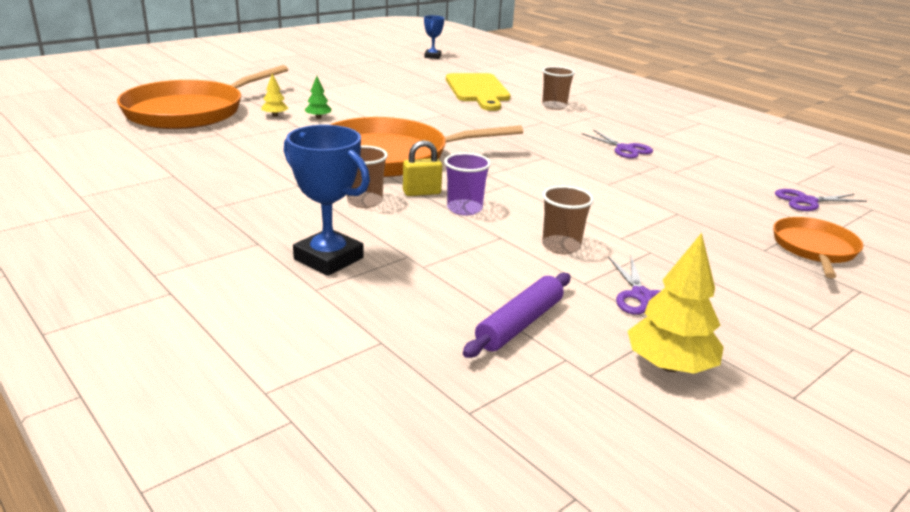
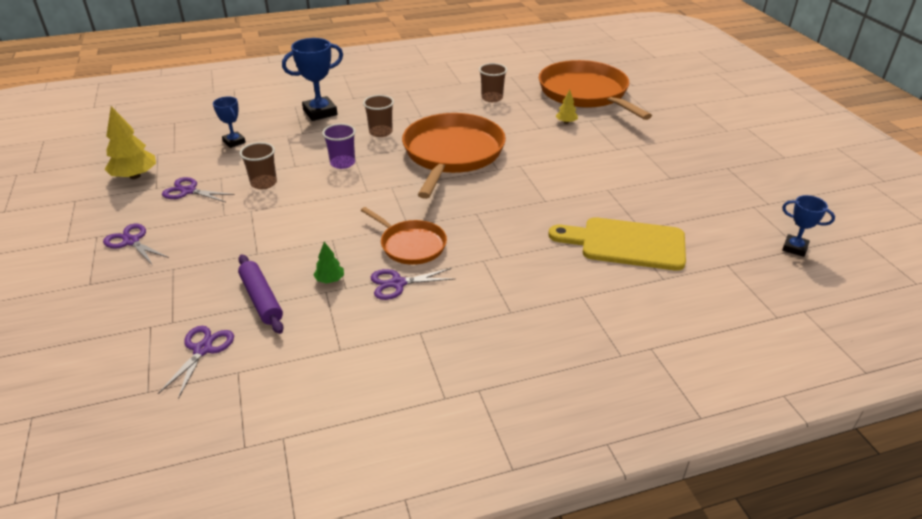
camera: 115 degrees right, 10 degrees up
(318, 117) = (555, 138): green tree -> green tree (330, 280)
(421, 192) = (379, 153): yellow padlock -> none
(482, 307) = (234, 142): none -> blue trophy
(520, 324) = (210, 148): purple rolling pin -> purple rolling pin (261, 299)
(554, 106) = (552, 284): brown cup -> brown cup (492, 98)
(775, 295) = (131, 241): none -> purple scissors
(814, 248) = (146, 296): orange pan -> orange pan (411, 245)

